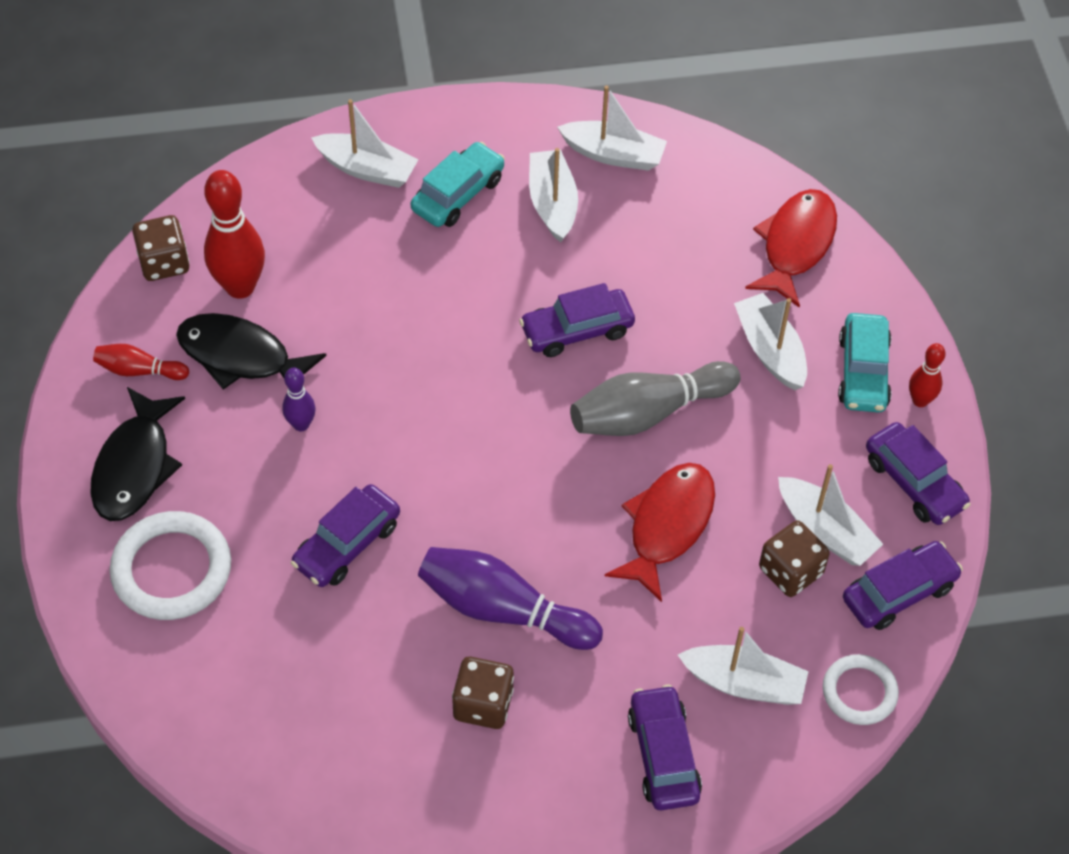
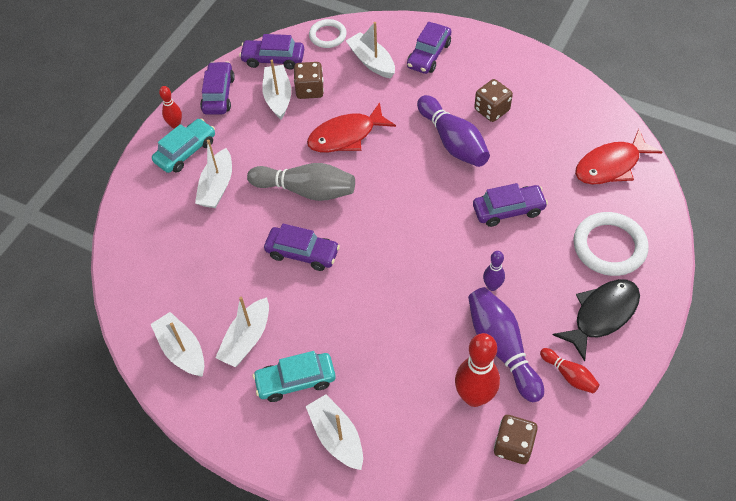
camera: 140 degrees left, 0 degrees up
(241, 357) = (502, 348): black fish -> purple bowling pin
(795, 245) = (145, 232): red fish -> red fish (611, 165)

